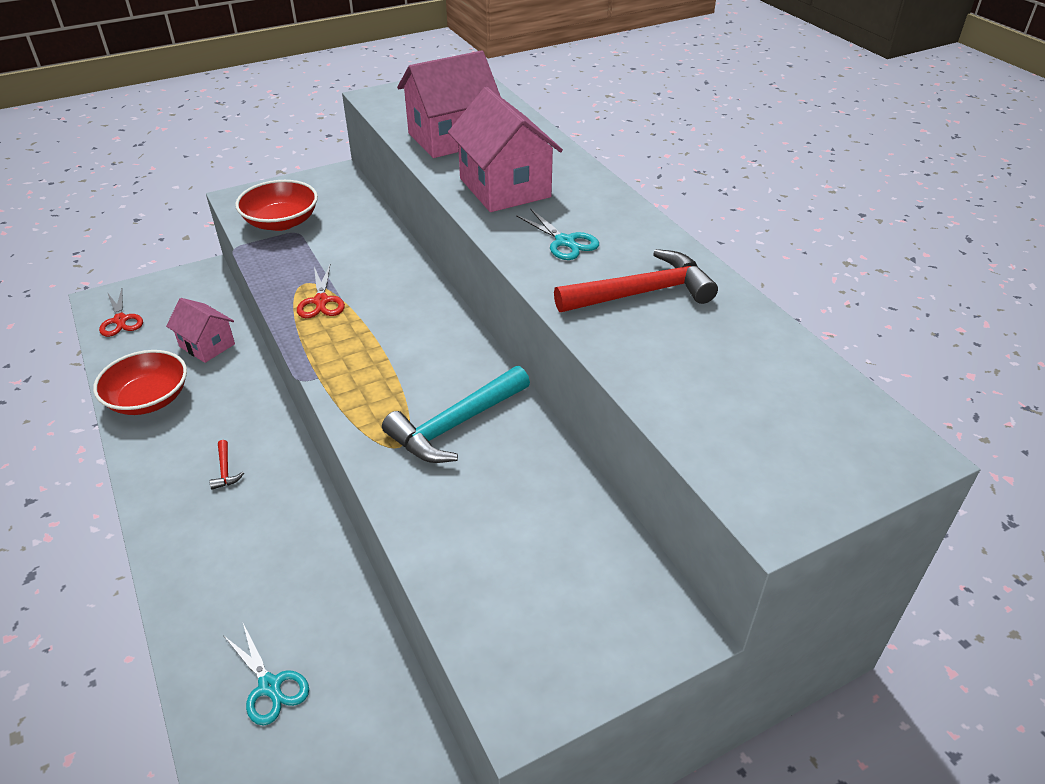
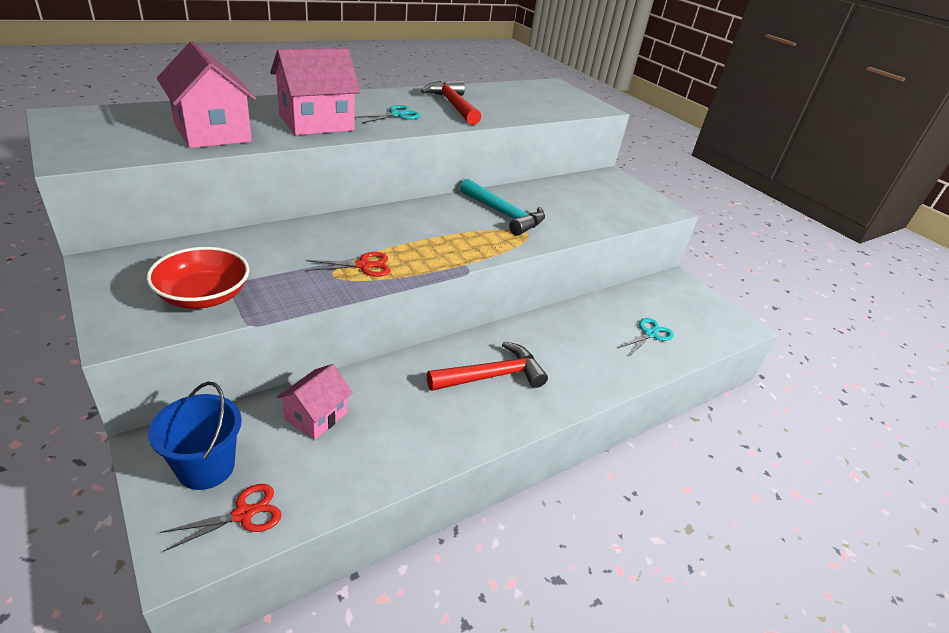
camera: 100 degrees left, 5 degrees down
(148, 399) = (402, 447): red bowl -> none
(173, 298) = (206, 467): none -> blue bucket
(225, 470) = (492, 376): red hammer -> red hammer, size x2.31

